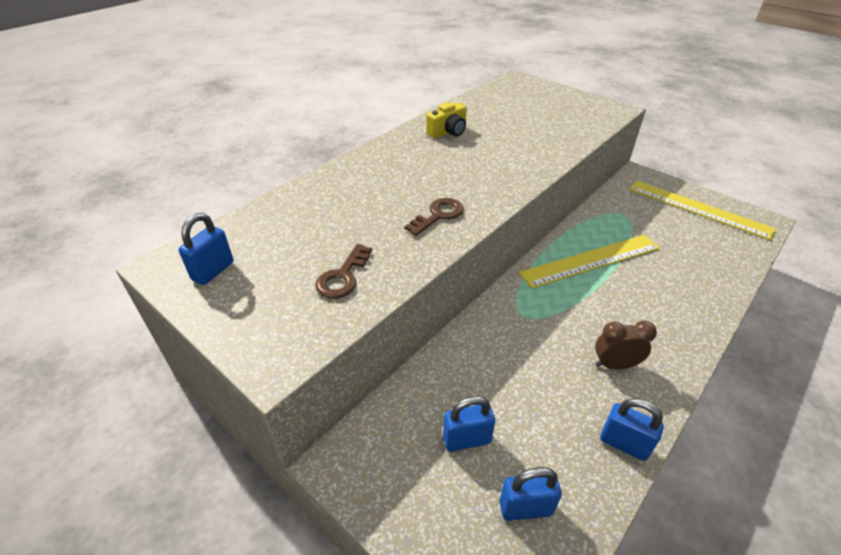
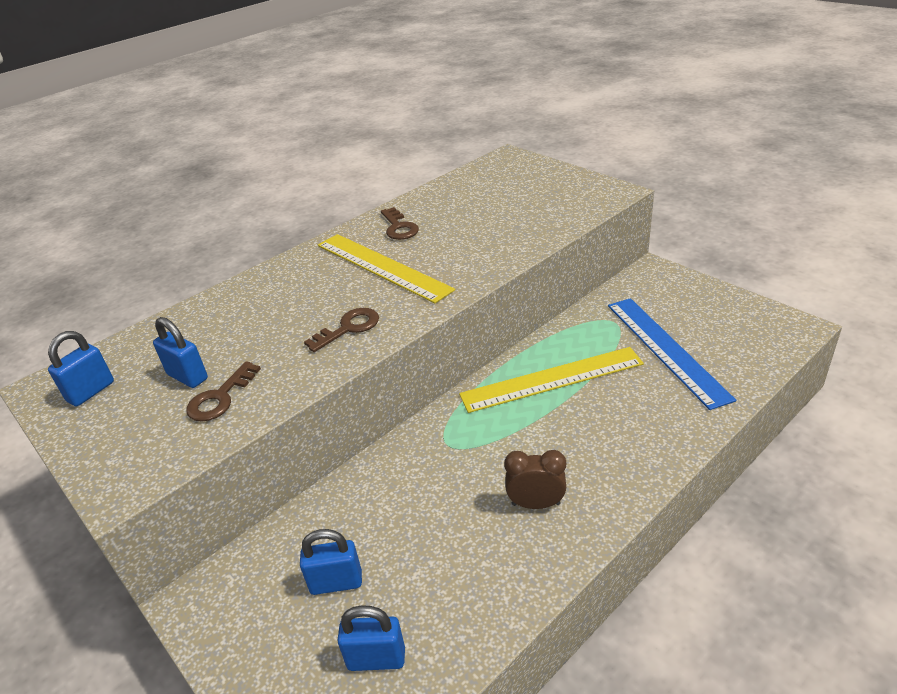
camera: 10 degrees right, 5 degrees down
(448, 132) = (399, 227): yellow camera -> brown key
(624, 443) = (513, 594): blue padlock -> blue padlock (187, 377)
(672, 237) = (665, 349): none -> blue ruler
(698, 209) = (714, 313): yellow ruler -> yellow ruler (382, 267)

